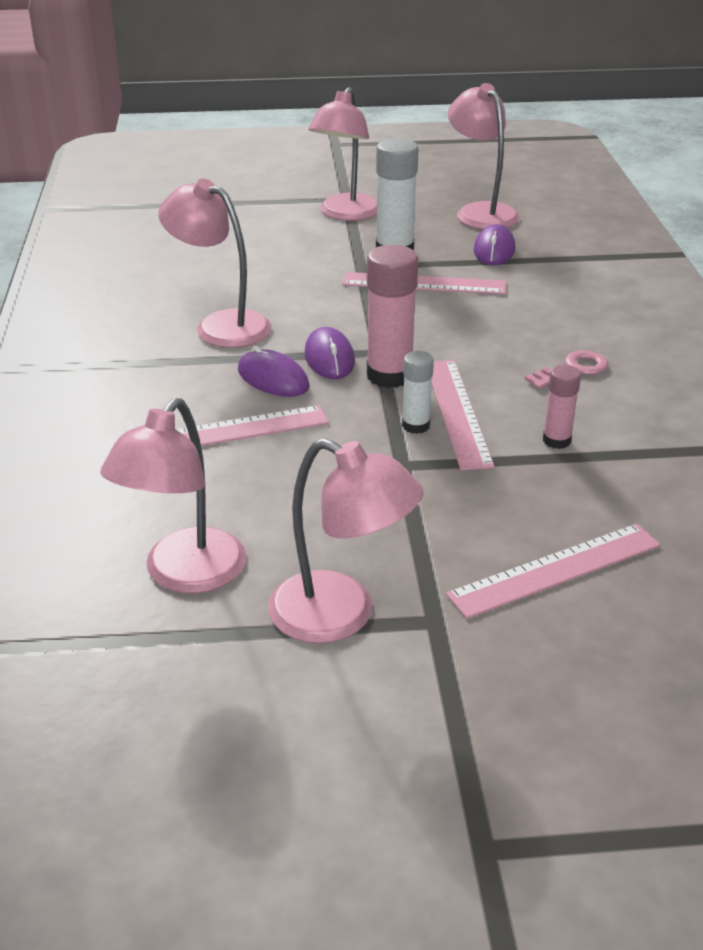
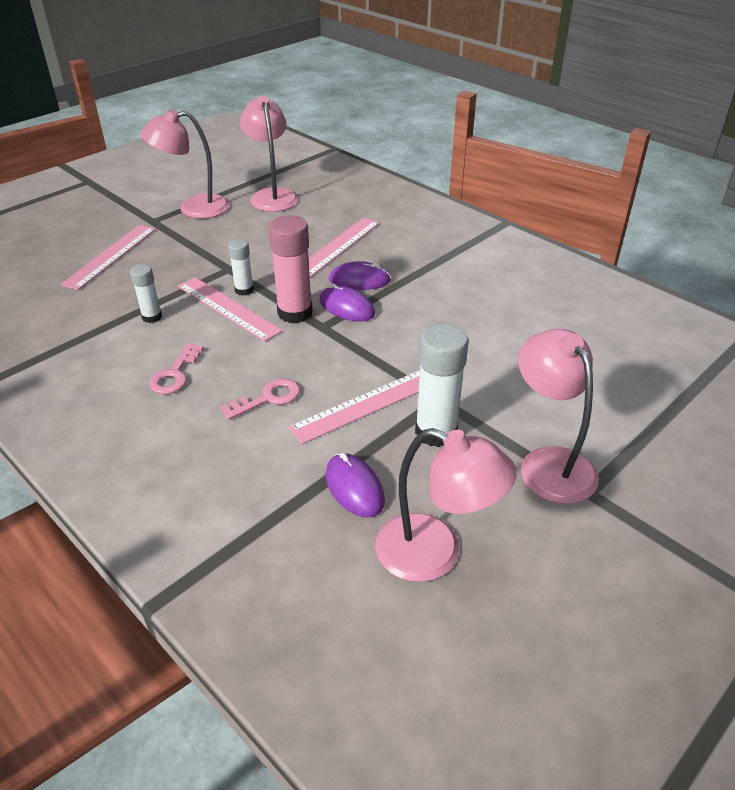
camera: 140 degrees right, 5 degrees up
(221, 325) = (445, 298): pink lamp -> none
(501, 318) = (268, 398): none -> pink key
(556, 440) = (152, 317): pink glue stick -> white glue stick

